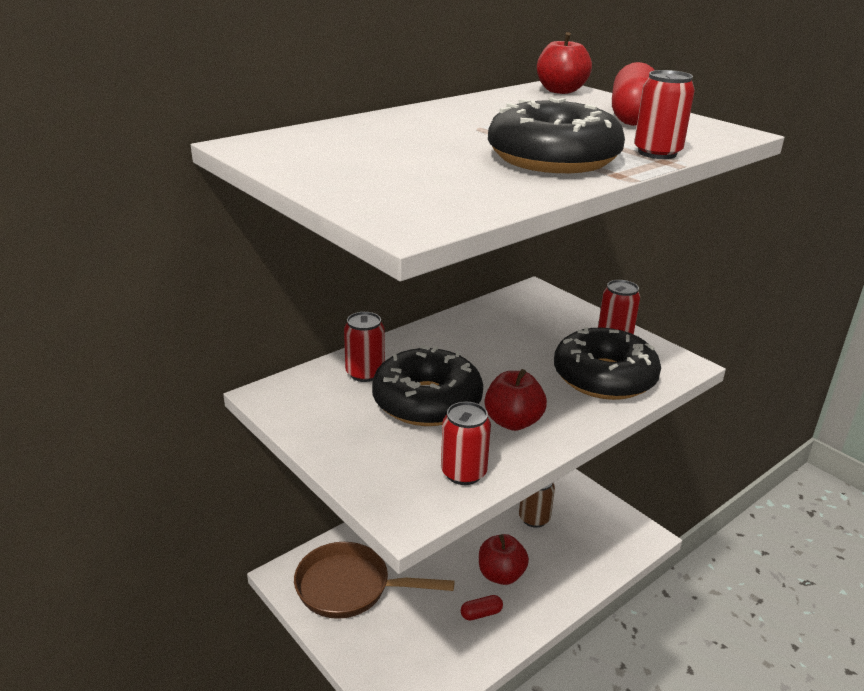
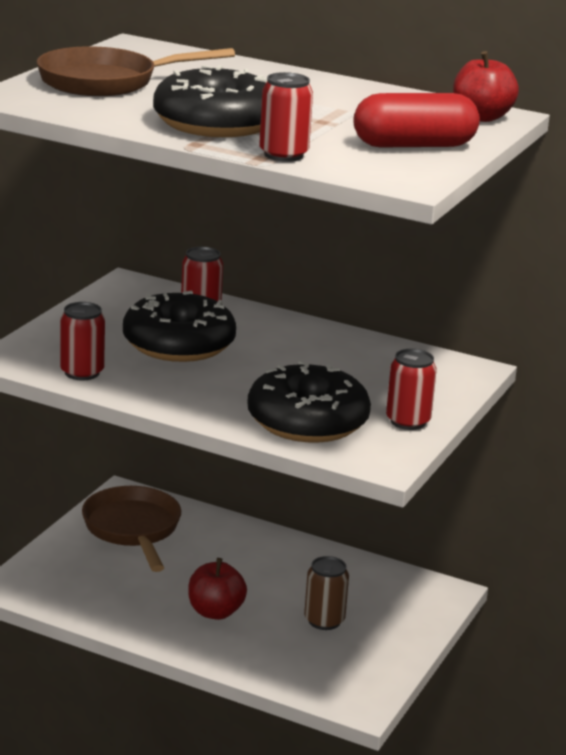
camera: 65 degrees right, 5 degrees down
(381, 175) = (106, 82): none -> brown pan
(481, 613) = (151, 608): red capsule -> none
(513, 422) = (179, 384): red apple -> none

